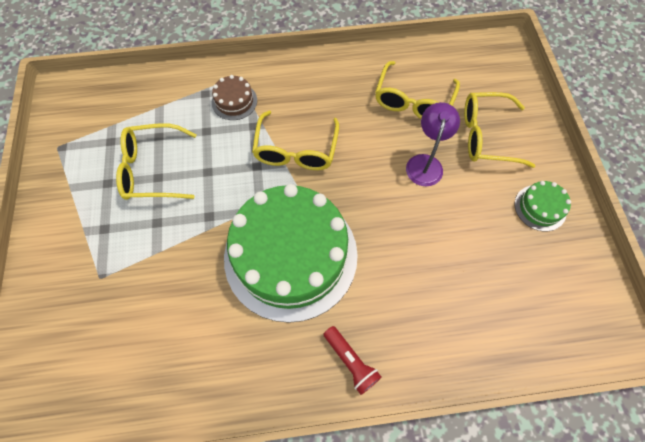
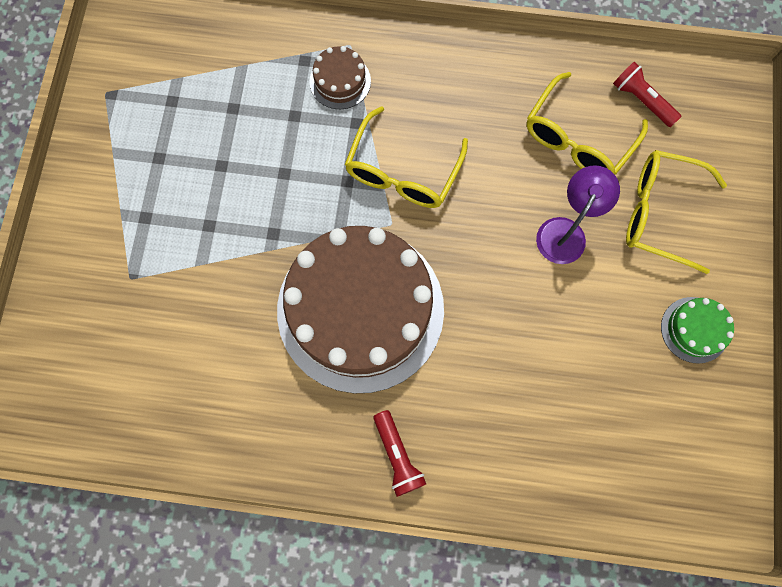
camera: 15 degrees right, 10 degrees up
(152, 169) = (217, 153): yellow glasses -> none
(290, 255) = (360, 309): green cake -> brown cake
(448, 68) = (641, 100): none -> red flashlight

